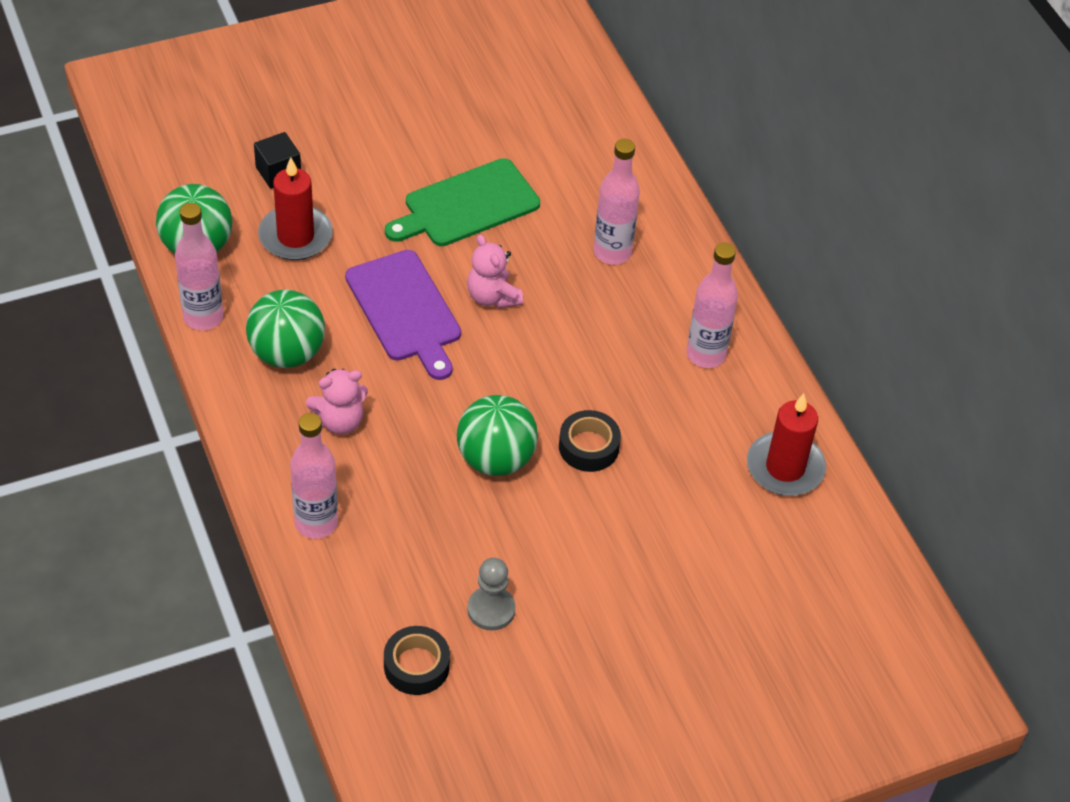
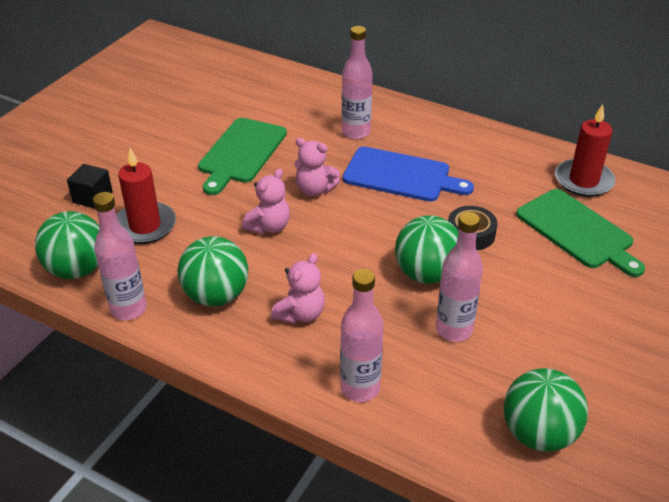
camera: 35 degrees left, 10 degrees down
(405, 311) = (269, 226): purple cutting board -> pink teddy bear
(416, 666) = (538, 434): black tape -> green ball
(491, 609) = (536, 363): grey pawn -> none
(598, 336) = (401, 176): none -> blue cutting board
(700, 517) = (577, 231): none -> green cutting board
(705, 354) = (470, 152): pink bottle -> pink bottle (454, 330)

